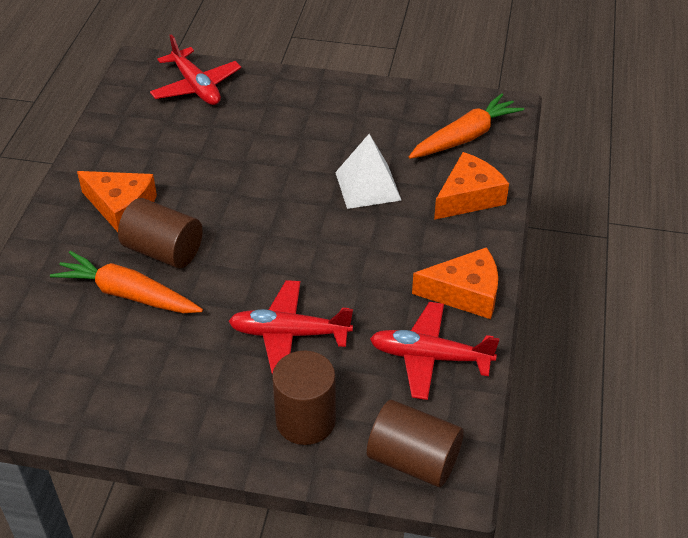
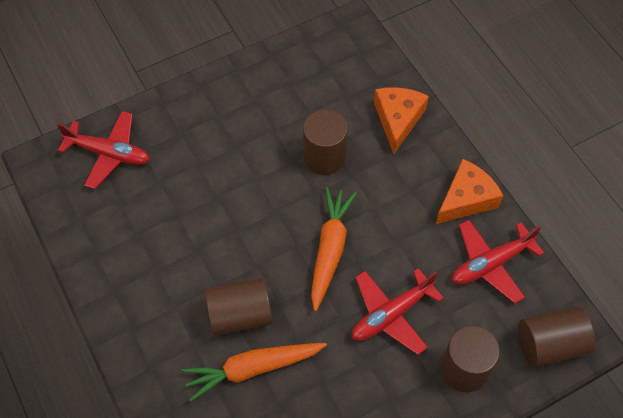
camera: 40 degrees left, 15 degrees up
(121, 207) = (169, 302): orange cheese -> none
(368, 186) = (324, 157): white pyramid -> brown cylinder
(465, 137) = (348, 69): orange carrot -> orange carrot (330, 250)

